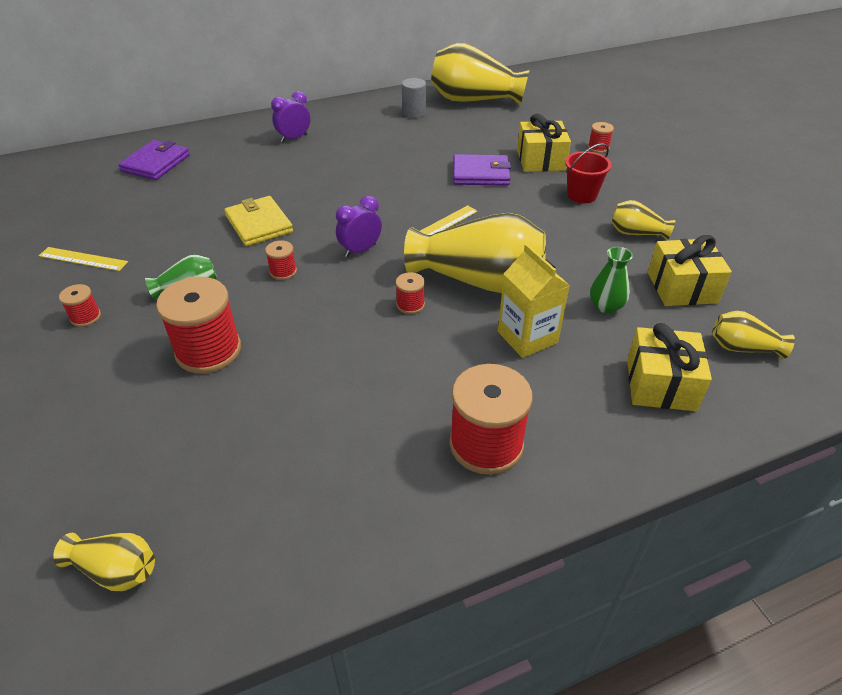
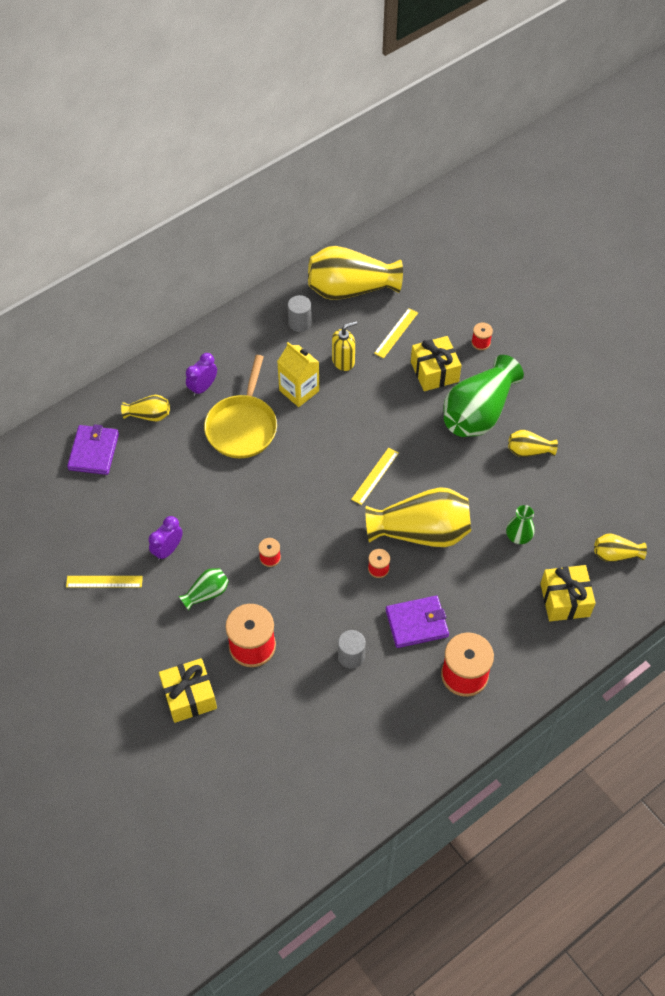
camera: 15 degrees left, 15 degrees up
(85, 317) = (144, 638): red spool -> none
(116, 570) = (281, 810): yellow vase -> yellow vase (149, 415)
(259, 224) = (226, 509): yellow wallet -> none
(316, 168) = (242, 426): none -> yellow pan
(331, 388) = (351, 656): none -> grey cylinder
(360, 250) = (320, 520): purple clock -> purple clock (168, 550)
(446, 141) = (343, 361): none -> yellow soap dispenser
(480, 174) = (387, 402): purple wallet -> purple wallet (417, 623)
(509, 130) = (396, 333): none -> yellow ruler
(527, 337) = (469, 580): yellow carton -> yellow carton (299, 390)
(581, 195) = (478, 412): red bucket -> green vase
(682, 287) = (569, 504): yellow gift -> yellow gift (189, 696)

